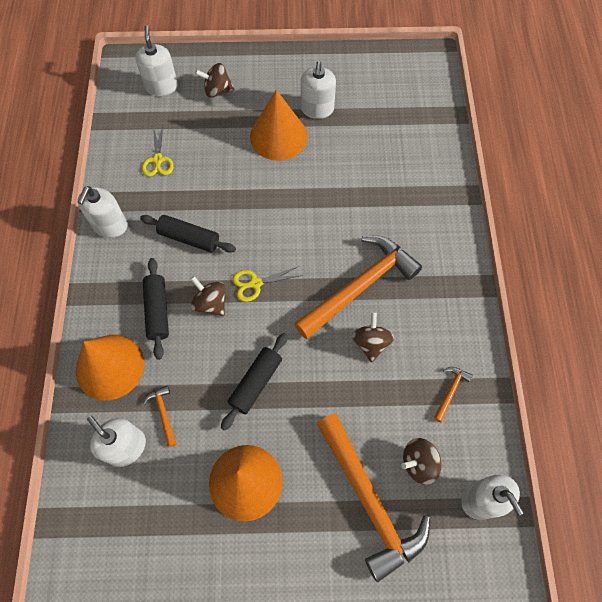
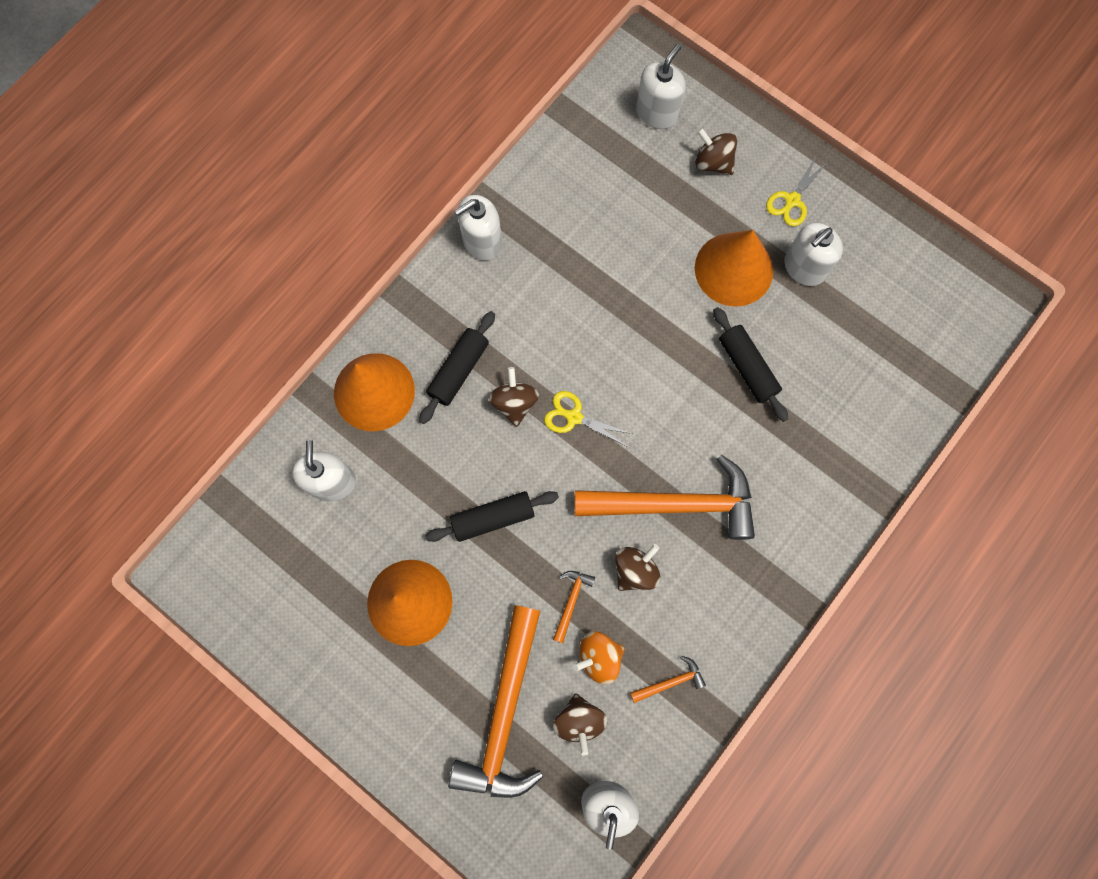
camera: 40 degrees right, 10 degrees up
(158, 160) = (584, 201): yellow scissors -> yellow scissors (792, 201)
(163, 413) = (387, 477): orange hammer -> orange hammer (571, 601)
(189, 238) = (548, 316): black rolling pin -> black rolling pin (747, 367)
(395, 413) = (599, 657): none -> orange spinning top
(419, 463) = (579, 721): brown spinning top -> brown spinning top turned 120 degrees counterclockwise

